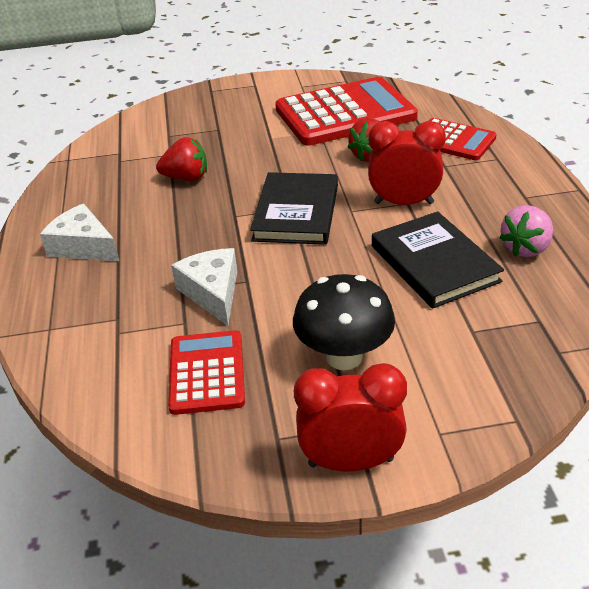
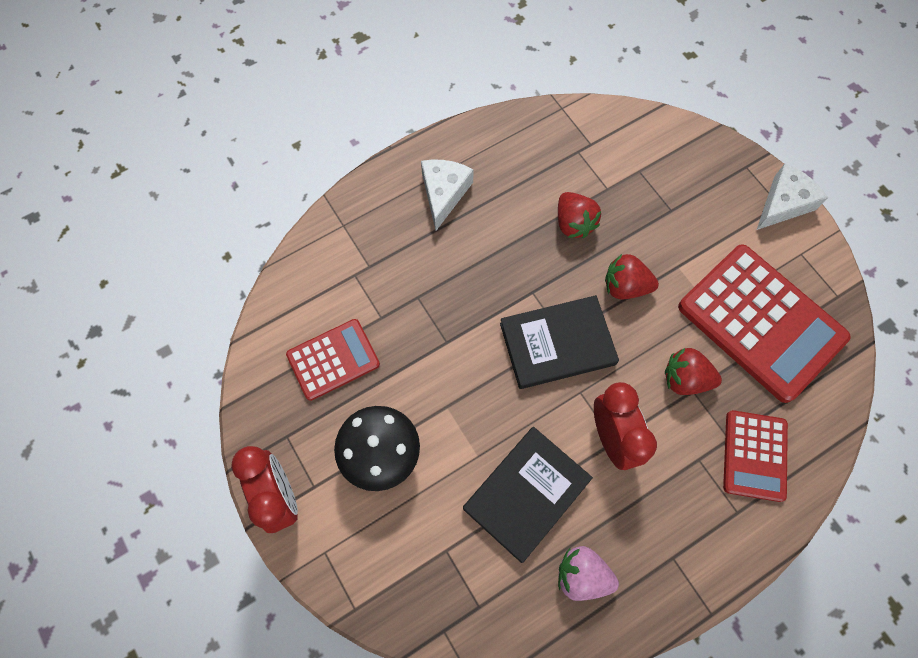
camera: 65 degrees right, 30 degrees up
(212, 293) = (422, 322): white cheese -> white cheese (783, 203)
(268, 165) = (625, 286): none -> red strawberry

